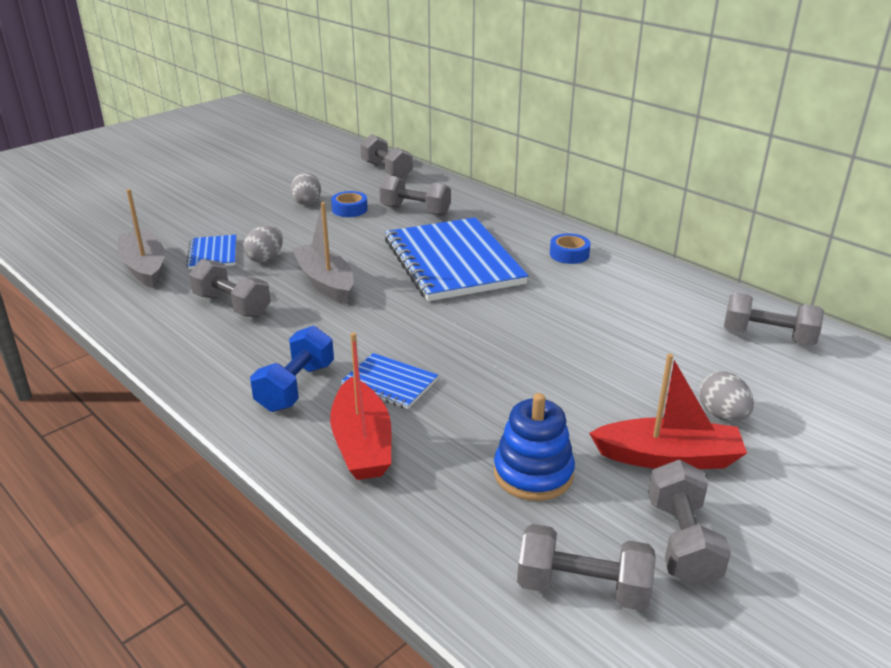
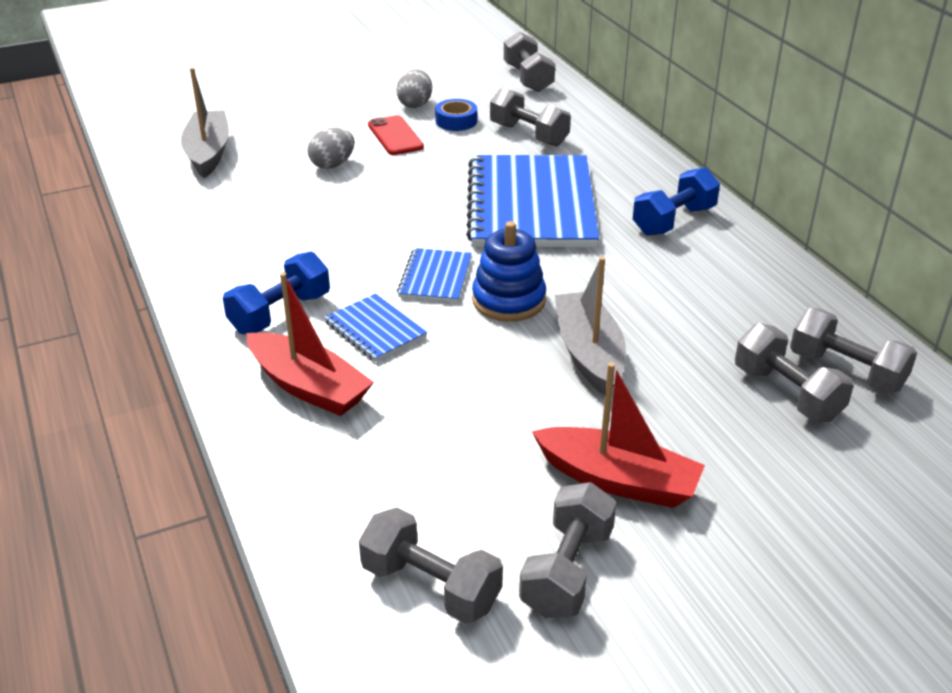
camera: 20 degrees right, 5 degrees up
(213, 254) = (282, 149): blue notebook -> blue notebook (435, 277)
(232, 305) = (269, 212): grey dumbbell -> grey dumbbell (787, 393)
(306, 228) = (395, 136): none -> red phone
(325, 282) = (377, 204): grey boat -> grey boat (589, 353)
(362, 443) = (309, 387): red boat -> red boat turned 60 degrees counterclockwise
(533, 473) = (460, 460): blue stacking toy -> blue stacking toy (508, 300)
(569, 254) = (674, 221): blue tape -> blue dumbbell
(722, 415) = (716, 449): grey egg -> none

